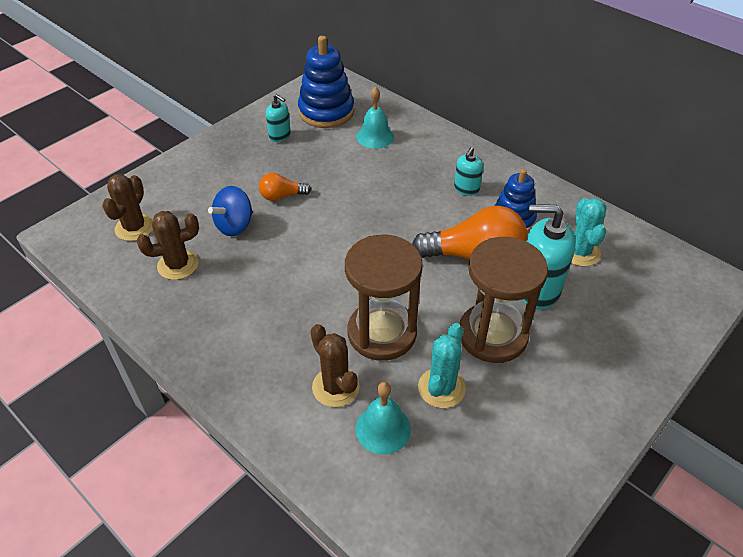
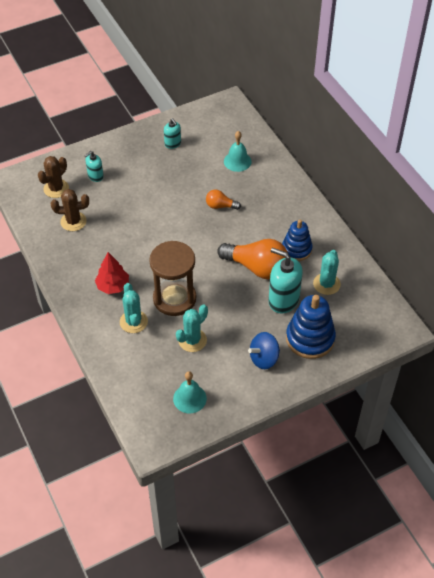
camera: 20 degrees right, 5 degrees up
(235, 225) = (117, 204): blue spinning top -> blue spinning top (264, 358)
(278, 341) = (113, 286): none -> red tree
(282, 196) = (154, 191): orange light bulb -> orange light bulb (220, 206)
(326, 112) = (213, 132): blue stacking toy -> blue stacking toy (310, 338)
(335, 387) = (133, 322): brown cactus -> turquoise cactus
(383, 428) = (149, 352): turquoise bell -> turquoise bell (189, 398)
(466, 189) = (278, 219): turquoise soap dispenser -> turquoise soap dispenser (95, 176)
(492, 335) = (239, 319): brown hourglass -> none

